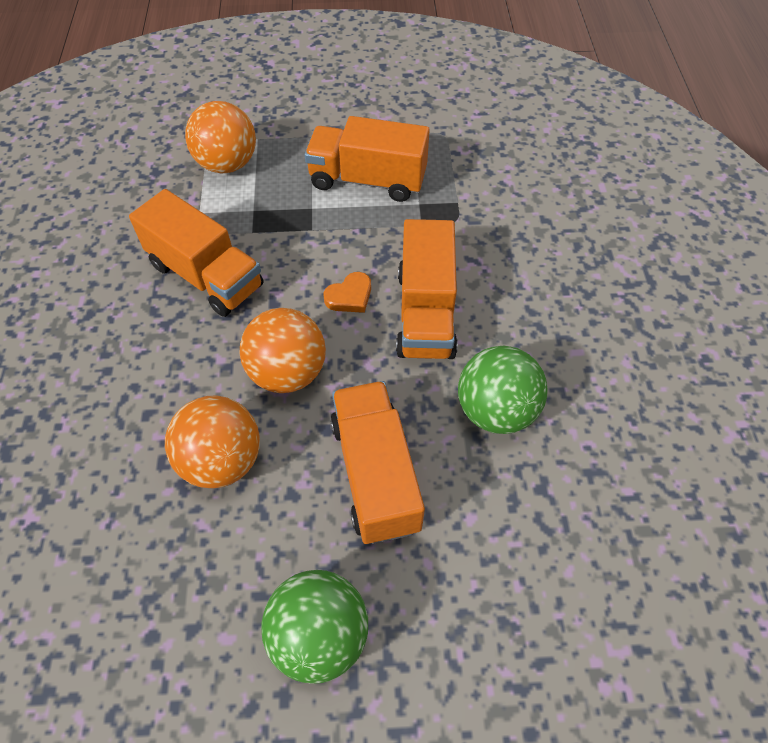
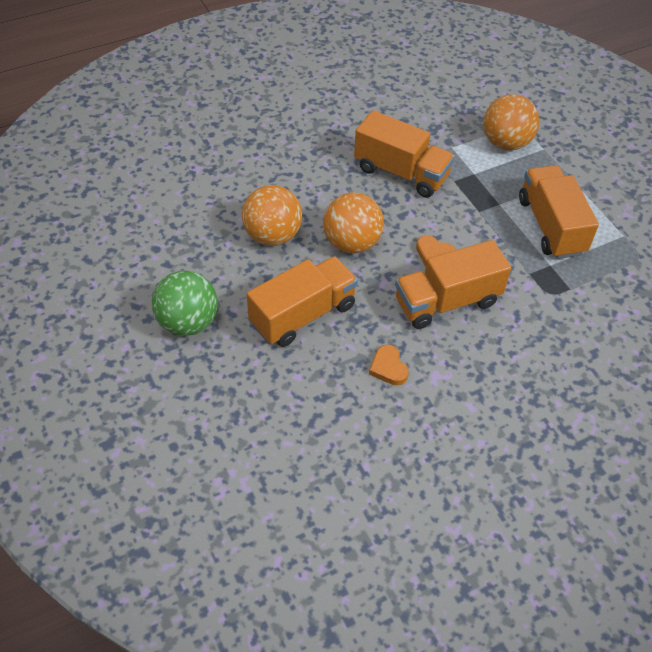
camera: 65 degrees right, 5 degrees down
(206, 276) = (401, 172): orange truck -> orange truck turned 75 degrees counterclockwise
(496, 410) = (388, 368): green ball -> orange heart

